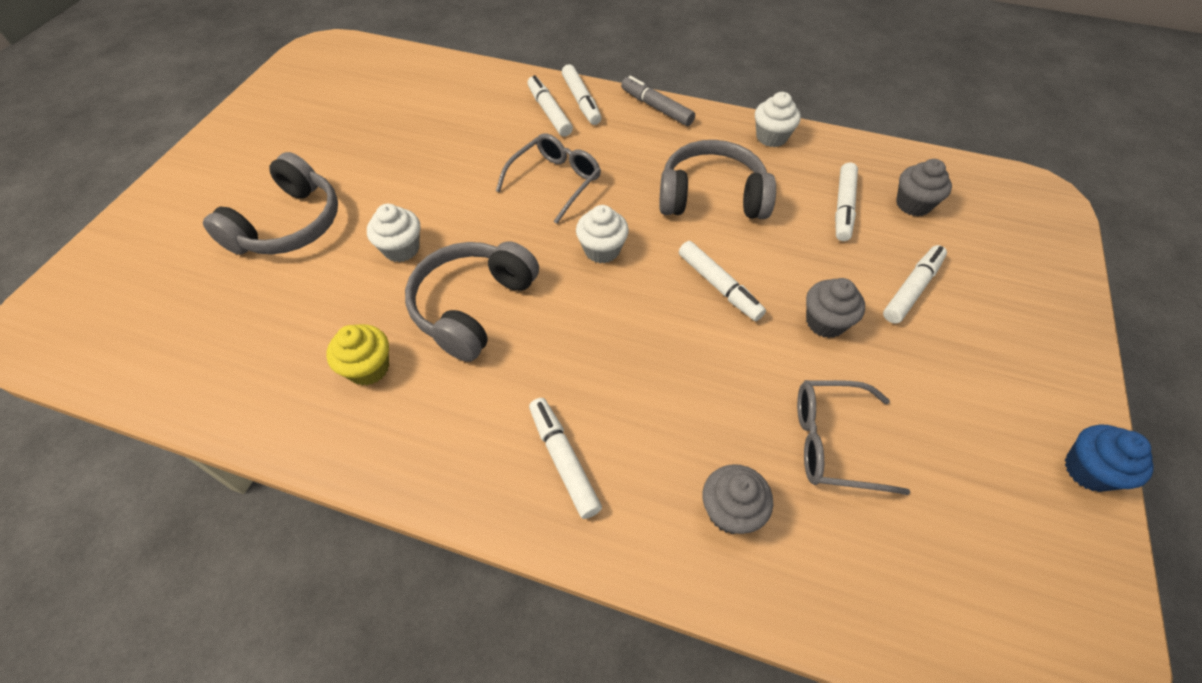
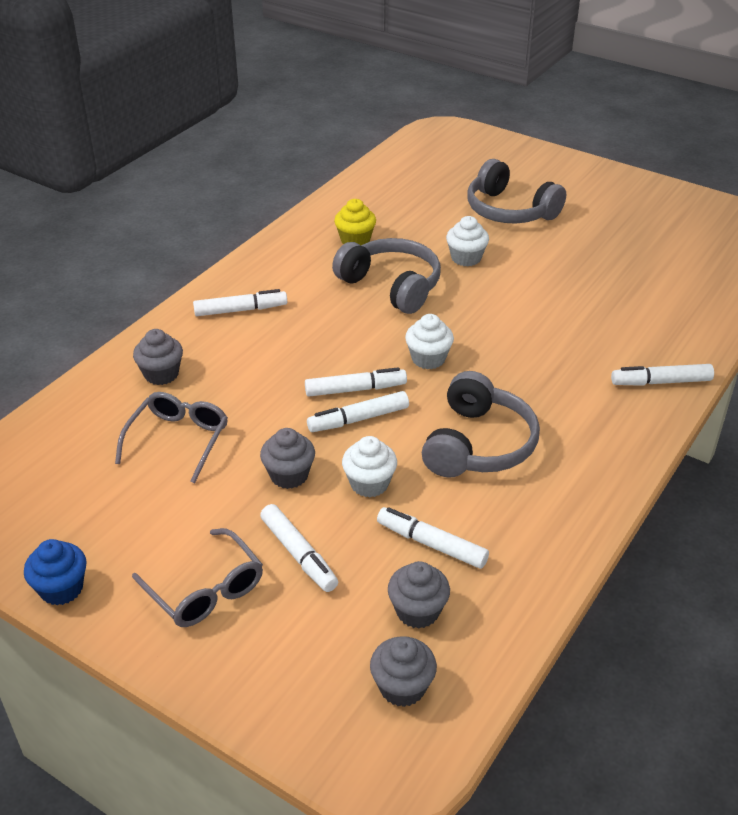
camera: 105 degrees right, 15 degrees down
(549, 112) = (642, 356): white marker -> white marker (355, 389)
(555, 181) = (528, 345): grey glasses -> grey glasses (205, 590)
(656, 107) = (642, 437): grey marker -> none
(771, 137) = (569, 522): white cupcake -> white cupcake (369, 483)
(982, 201) = (402, 687): none -> grey cupcake

